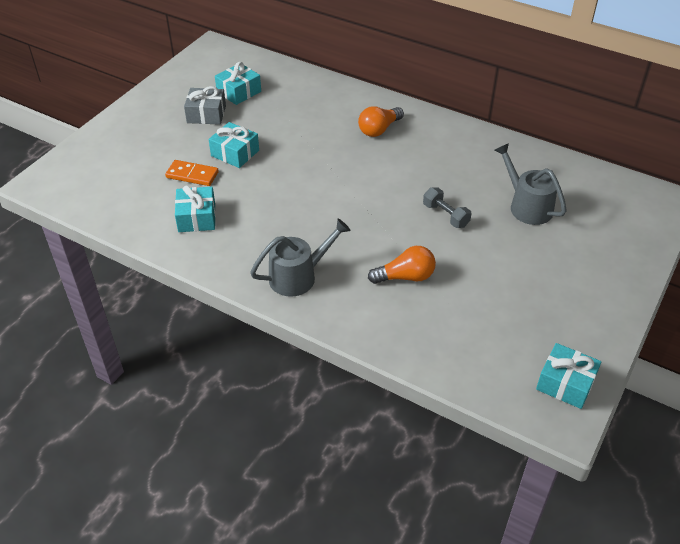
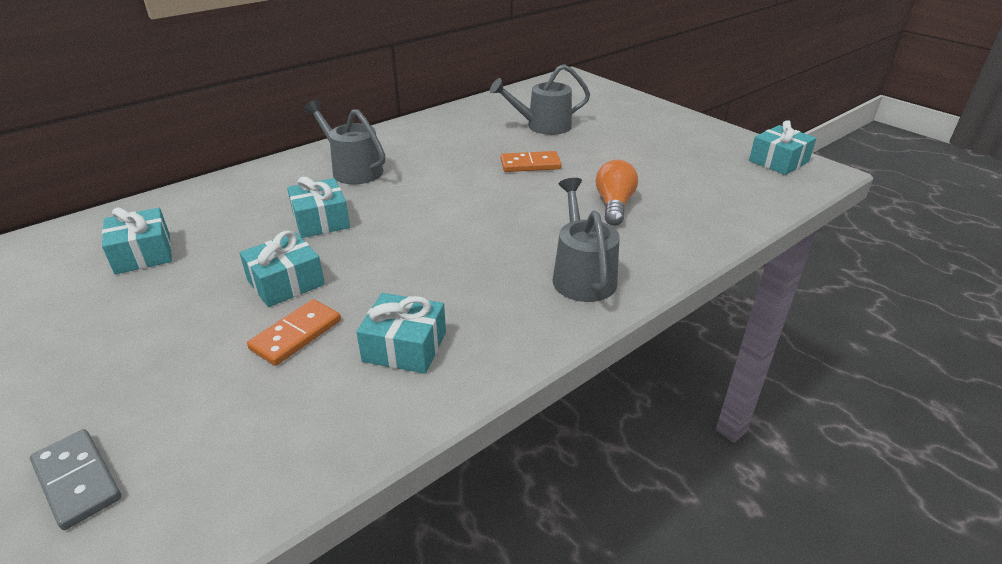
camera: 70 degrees left, 10 degrees down
(83, 153) = (77, 481): none -> grey domino
(206, 114) = (158, 294): grey gift -> none
(305, 141) = (321, 220): none -> turquoise gift
(379, 129) = (353, 170): orange light bulb -> grey watering can
(445, 215) = (530, 164): grey dumbbell -> orange domino

